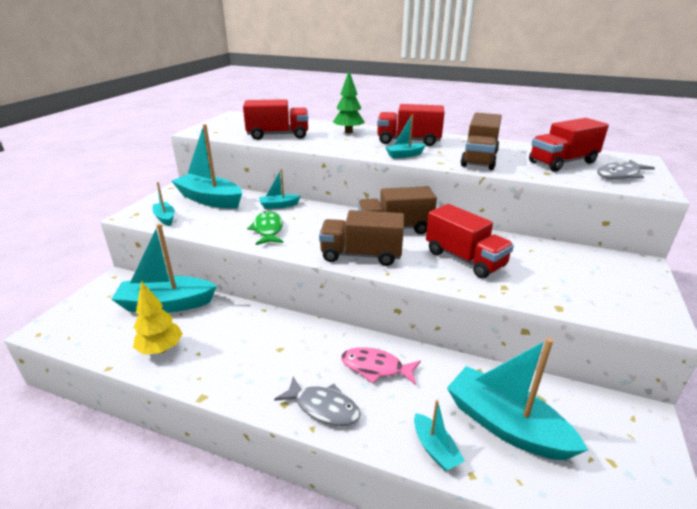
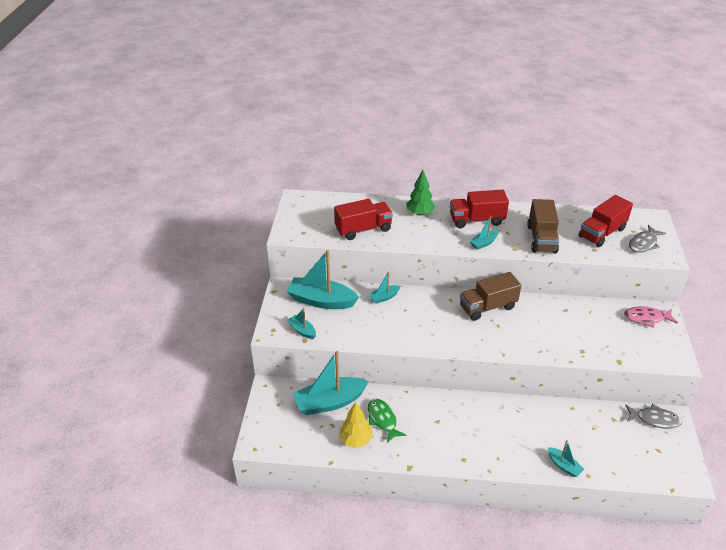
camera: 15 degrees left, 10 degrees up
(268, 230) = (394, 327): green fish -> green fish (382, 419)
(323, 407) = (489, 456): grey fish -> grey fish (654, 419)
(361, 255) = (477, 341): brown truck -> none
(375, 368) = (507, 421): pink fish -> pink fish (646, 318)
(464, 259) = (549, 330): red truck -> none
(505, 425) = (598, 442): turquoise boat -> none

